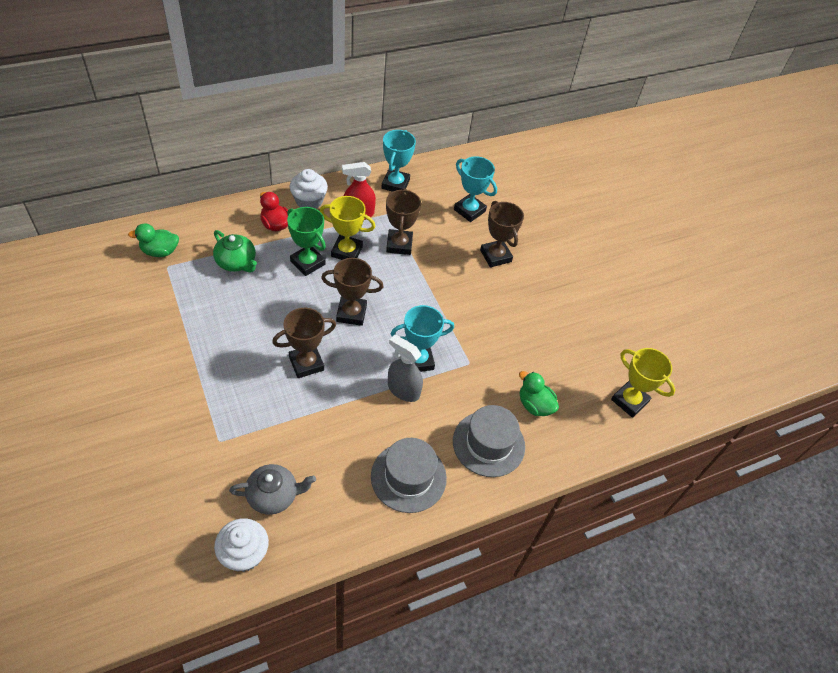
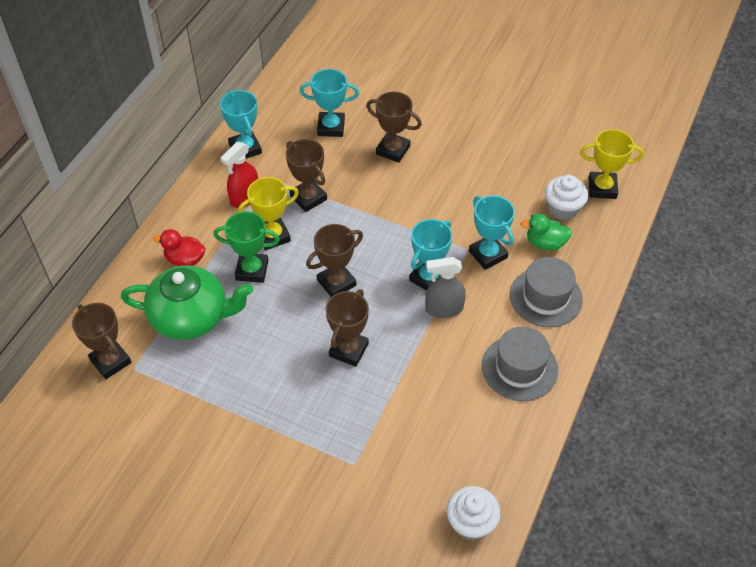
camera: 35 degrees left, 0 degrees up
(160, 251) = (110, 361): green duck -> brown trophy
(236, 262) = (191, 317): green teapot -> green teapot, size x1.68
(273, 495) = (442, 465): grey teapot -> none
(309, 201) = (189, 217): white cupcake -> white cupcake (563, 208)
(480, 378) = (488, 254): none -> turquoise trophy

